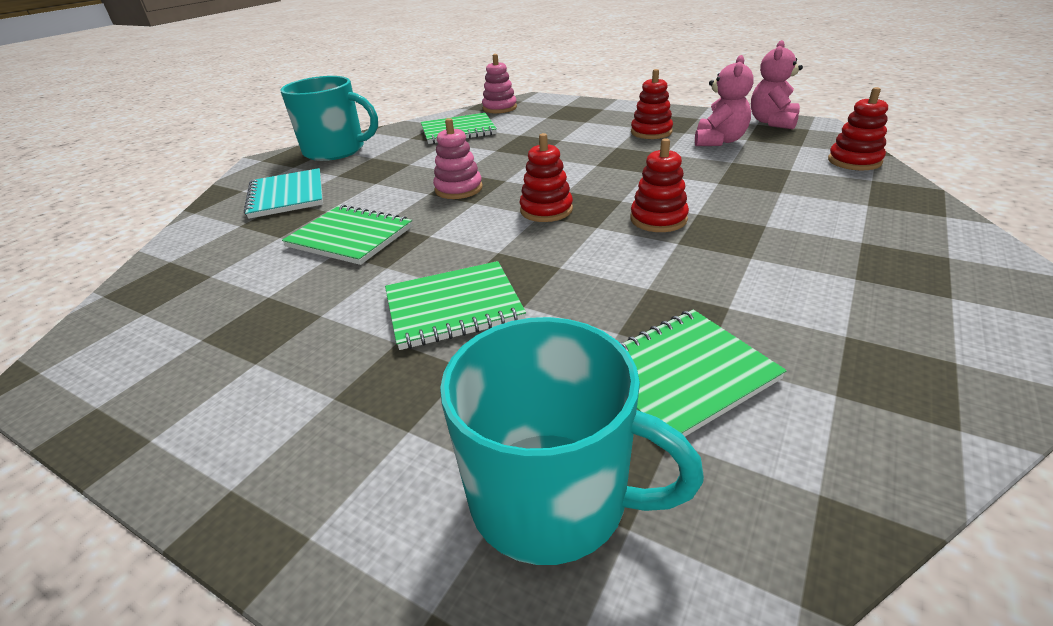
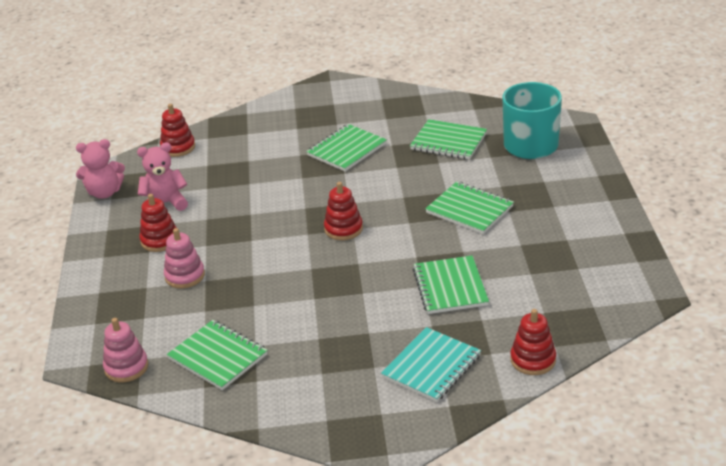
camera: 125 degrees left, 0 degrees up
(336, 150) = (325, 413): turquoise mug -> none
(458, 189) = (344, 282): pink stacking toy -> pink stacking toy (185, 276)
(658, 219) = (321, 187): red stacking toy -> red stacking toy (533, 360)
(748, 262) = (346, 150): none -> green notebook

